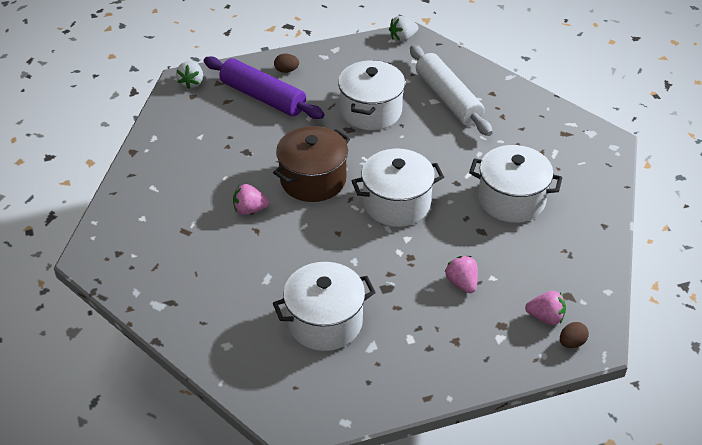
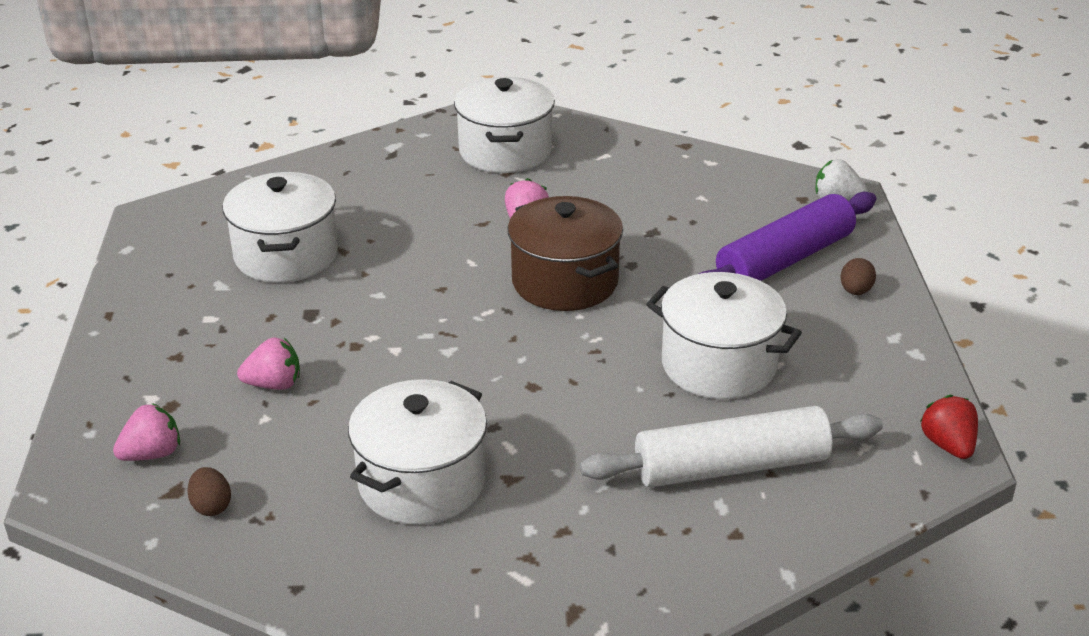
camera: 105 degrees right, 10 degrees down
(396, 203) = (475, 352): white pot -> white pot (505, 151)
(402, 38) = (948, 445): white strawberry -> red strawberry
(545, 317) = (152, 454): pink strawberry -> pink strawberry turned 150 degrees counterclockwise
(571, 343) = (87, 468): brown egg -> brown egg (211, 506)

